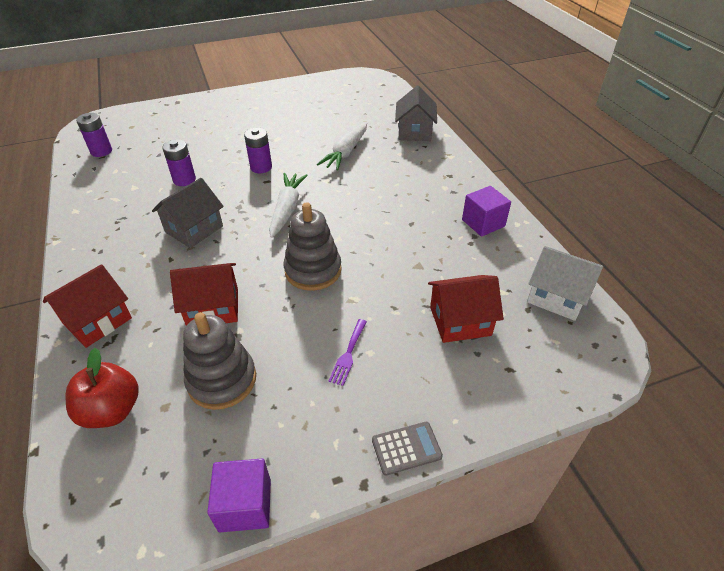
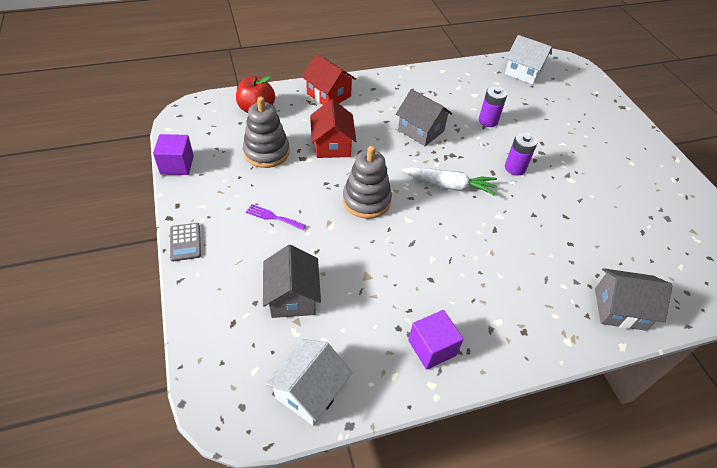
camera: 90 degrees right, 5 degrees up
(101, 151) = (523, 72): purple battery -> white house
(346, 152) = (555, 235): white carrot -> none
(460, 321) = (292, 296): red house -> grey house

